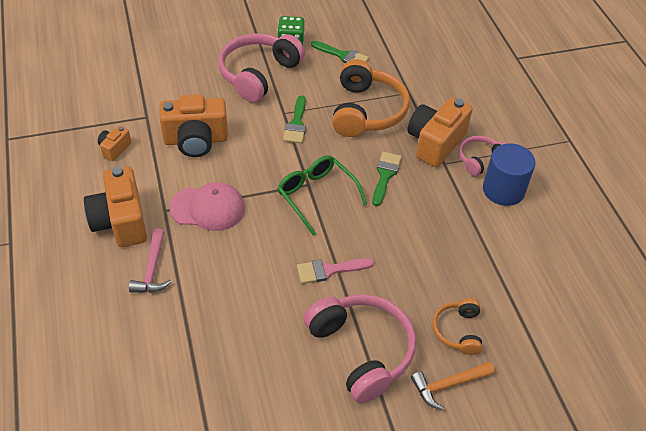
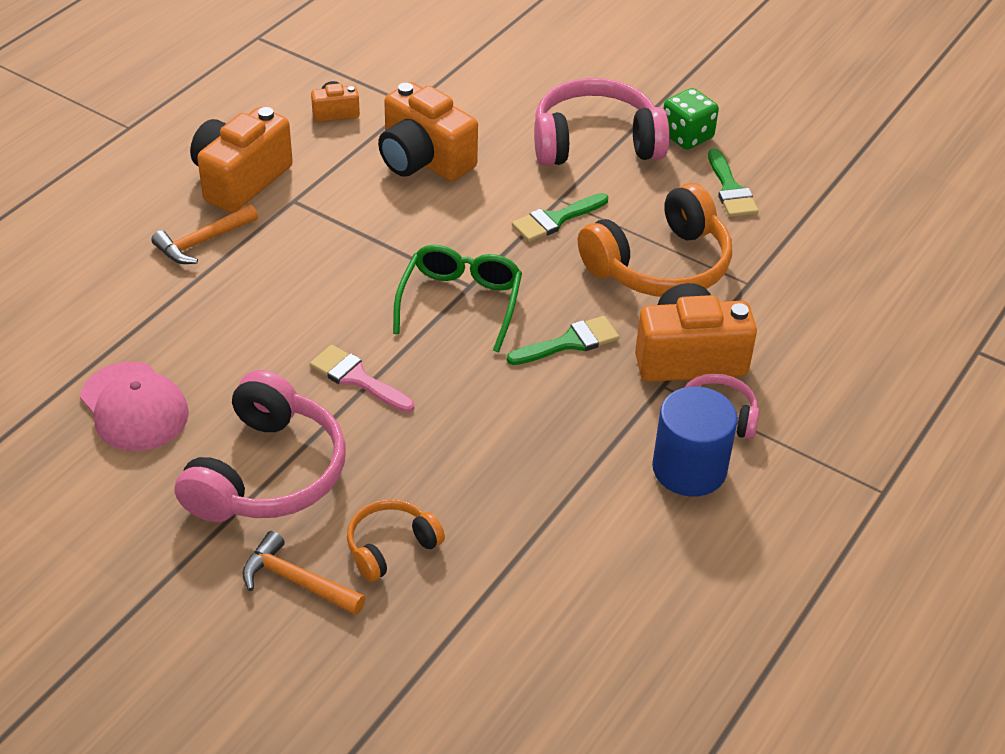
camera: 50 degrees right, 5 degrees down
(152, 269) = (202, 241): pink hammer -> orange hammer
(208, 208) = (335, 229): pink cap -> pink cap (134, 407)

